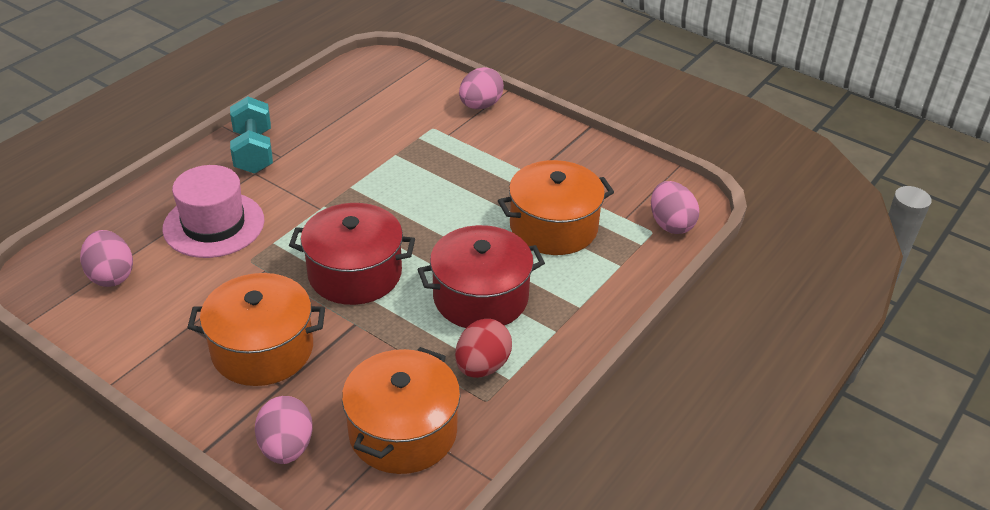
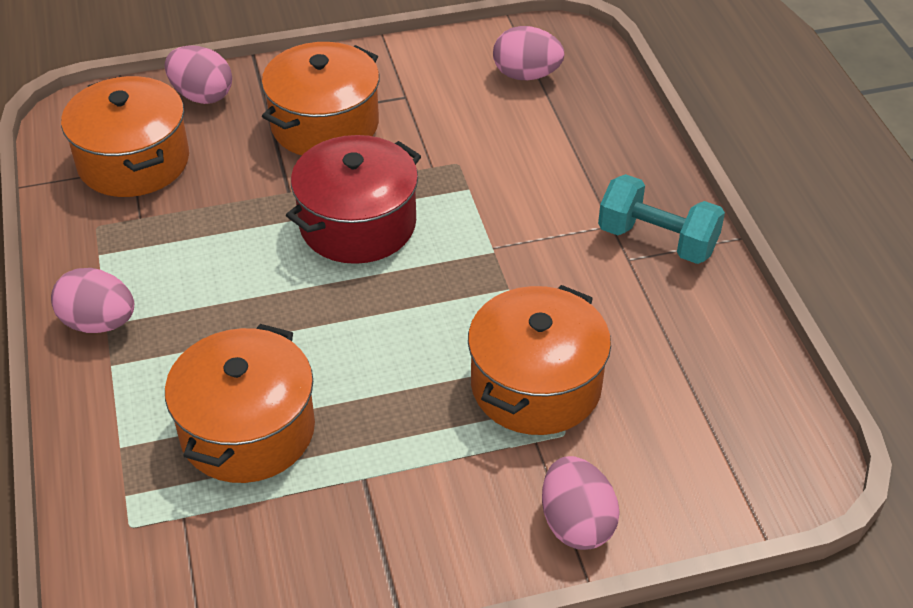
camera: 130 degrees right, 5 degrees up
(214, 224) = (542, 161): pink hat -> none
(412, 149) = (536, 385): none -> orange pot
(480, 297) = (217, 296): red pot -> none
(482, 366) = (134, 246): red egg -> none
(670, 224) = (118, 558): pink egg -> pink egg (99, 323)

